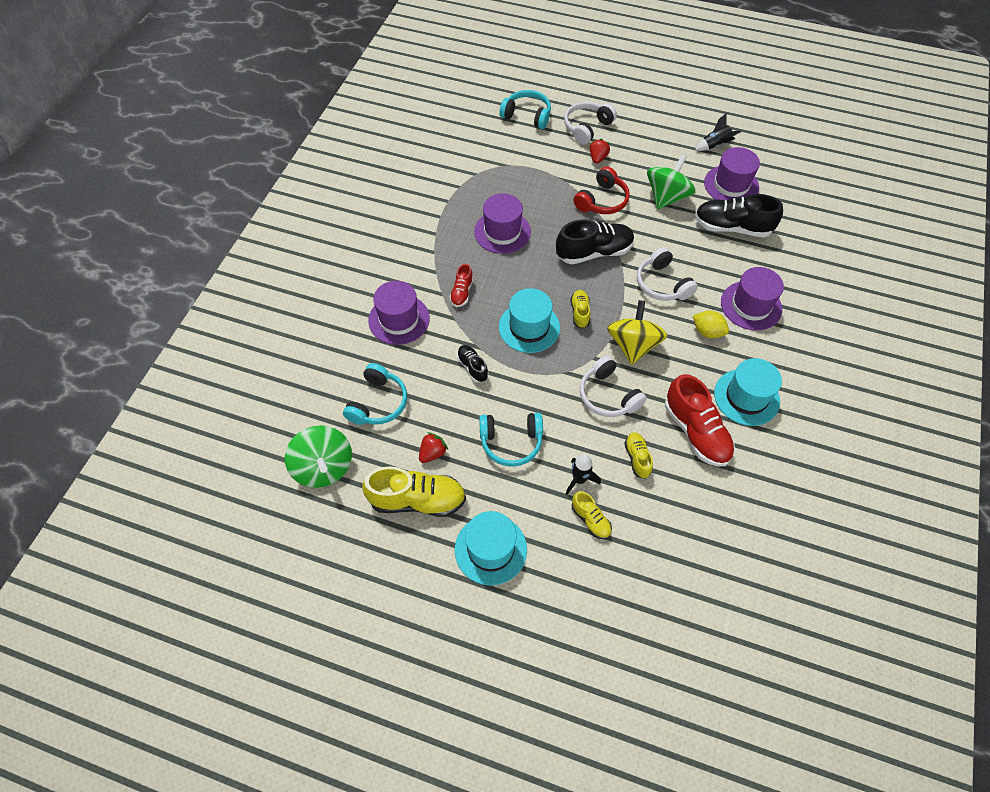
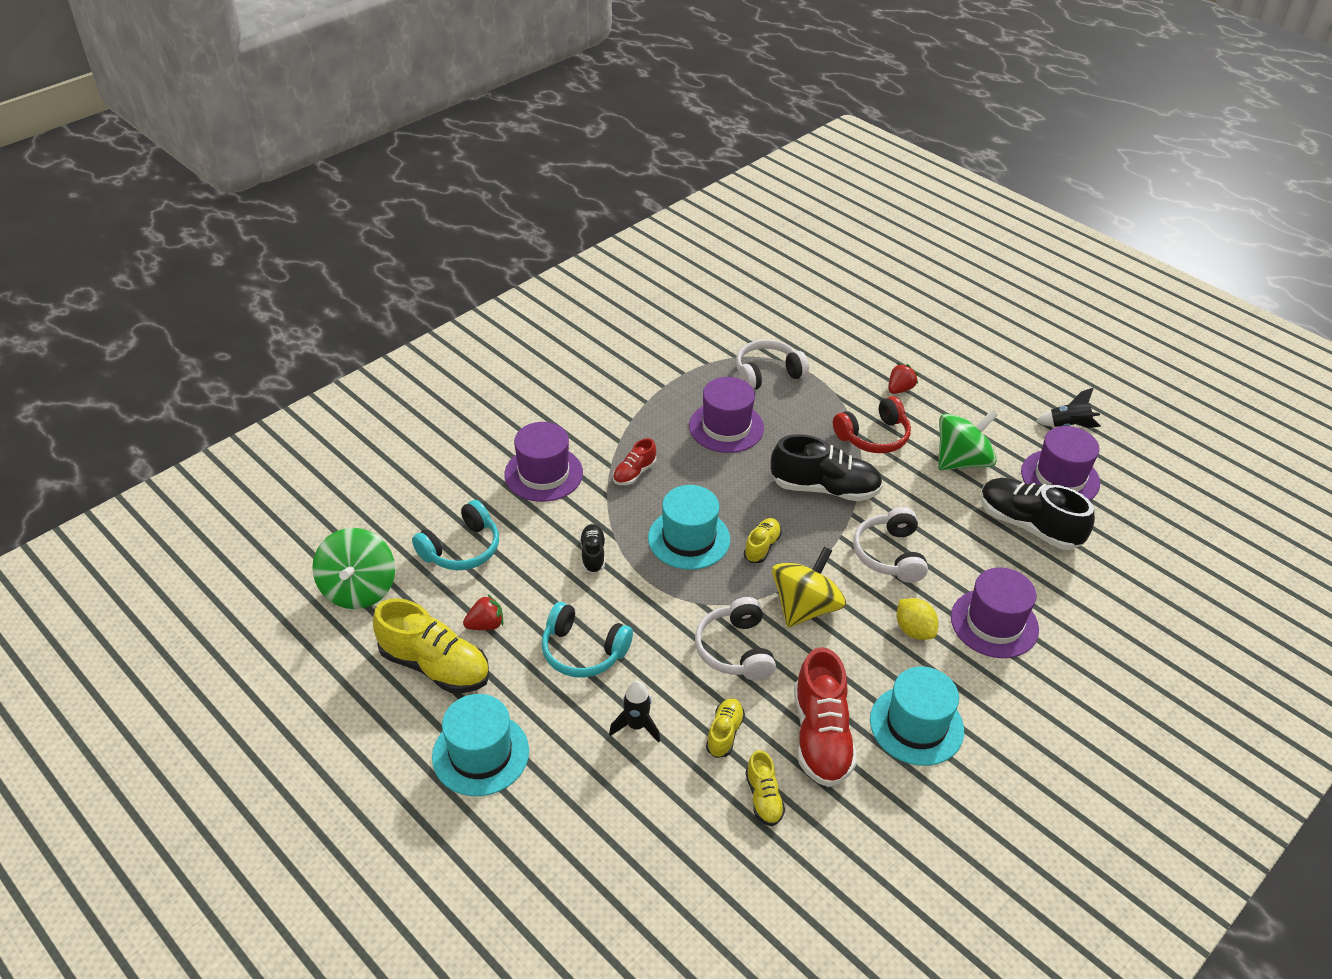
camera: 25 degrees right, 15 degrees down
(527, 116) = (841, 316): turquoise headphones -> none
(587, 127) = (908, 352): white headphones -> white headphones (767, 374)
(590, 520) = (620, 775): yellow shoe -> yellow shoe (763, 798)

